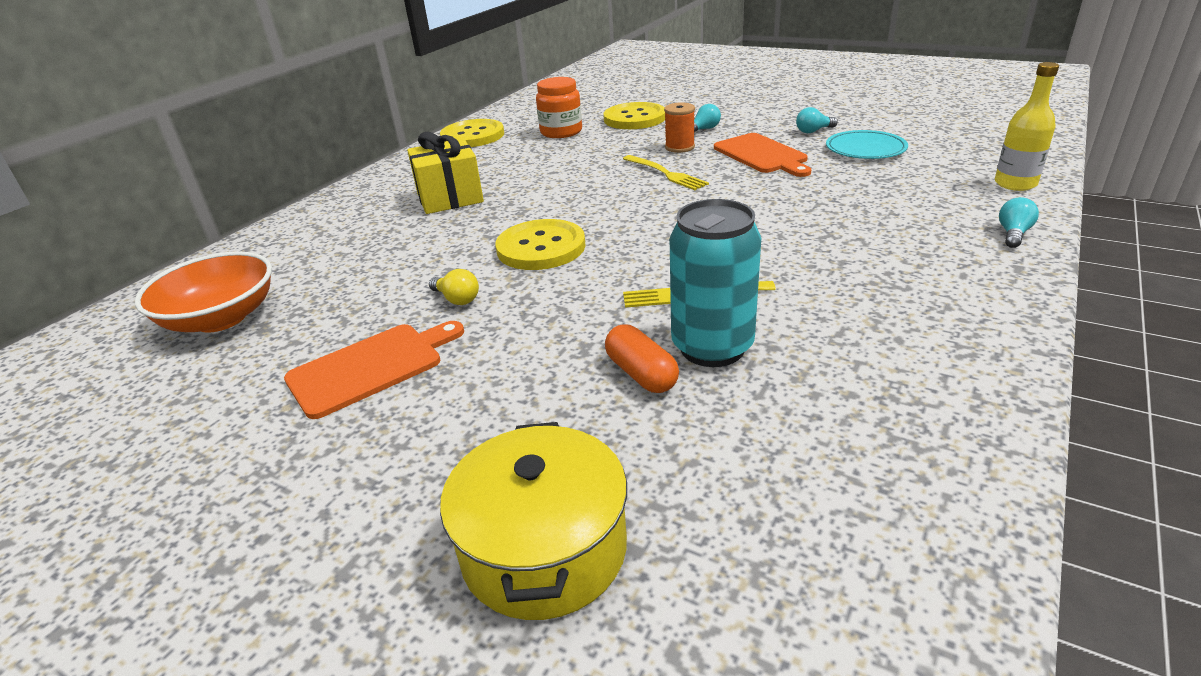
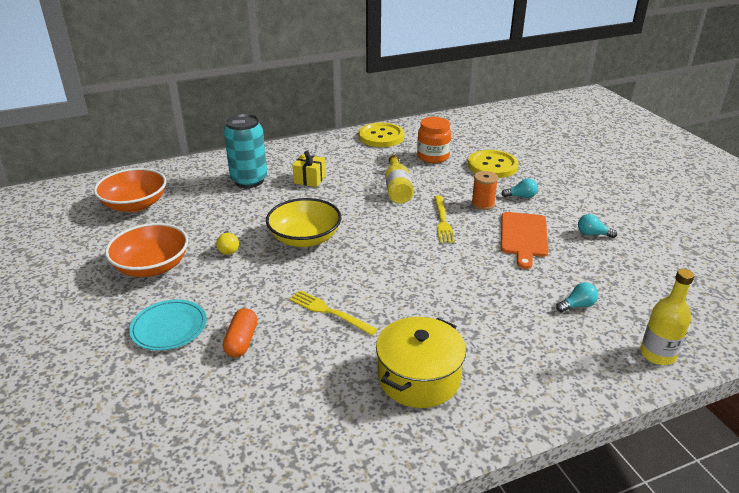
camera: 35 degrees right, 0 degrees up
(371, 367) = (152, 266): orange cutting board -> orange bowl
(450, 198) = (309, 179): yellow gift -> yellow gift, size x0.65
(541, 247) = (305, 238): yellow button -> yellow bowl
(544, 549) = (99, 394): yellow pot -> yellow pot (419, 378)
(571, 168) = (397, 189): none -> yellow bottle
(712, 347) = (291, 348): turquoise can -> turquoise can (249, 181)
(865, 149) = (602, 268): turquoise plate -> turquoise plate (169, 327)
(1013, 234) = (578, 388): turquoise light bulb -> turquoise light bulb (577, 305)

